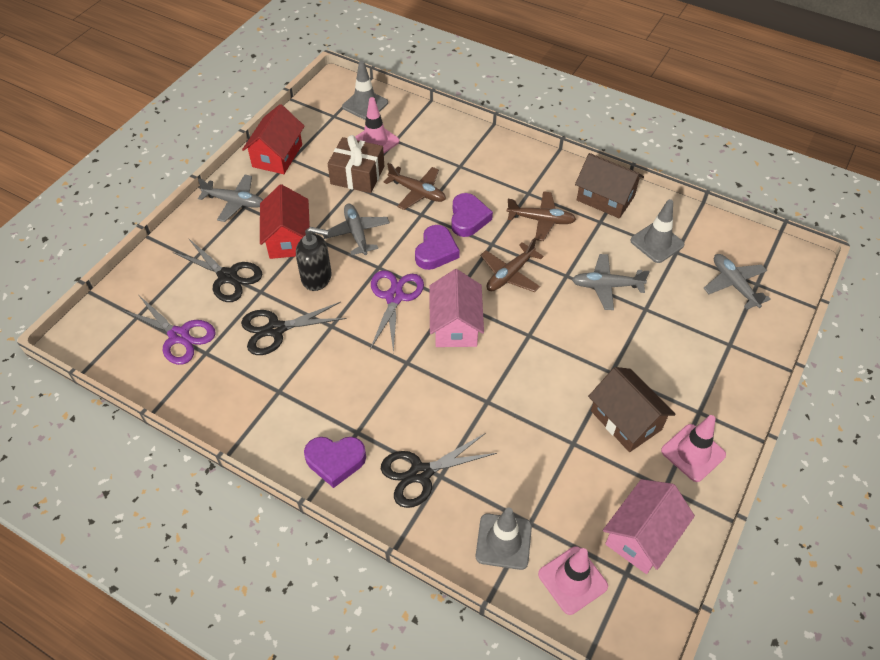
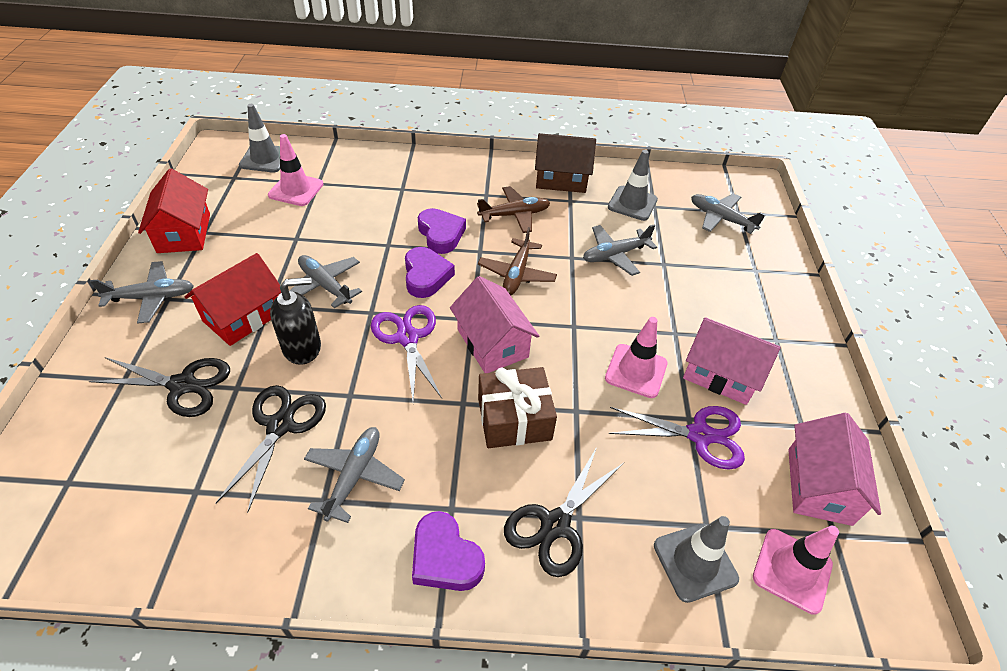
camera: 30 degrees left, 5 degrees down
(179, 336) = (145, 484): purple scissors -> purple scissors (699, 435)
(276, 329) = (280, 425): black scissors -> black scissors turned 150 degrees clockwise
(288, 238) = (243, 316): red house -> red house turned 75 degrees clockwise
(306, 383) = (354, 476): none -> grey plane
(335, 461) = (445, 557): purple heart -> purple heart turned 75 degrees clockwise
(357, 175) = (293, 227): brown gift -> brown gift (514, 419)
(417, 192) = (371, 225): brown plane -> none
(626, 420) = (720, 374): brown house -> pink house
(693, 453) = (800, 381): pink traffic cone -> pink traffic cone (636, 371)

